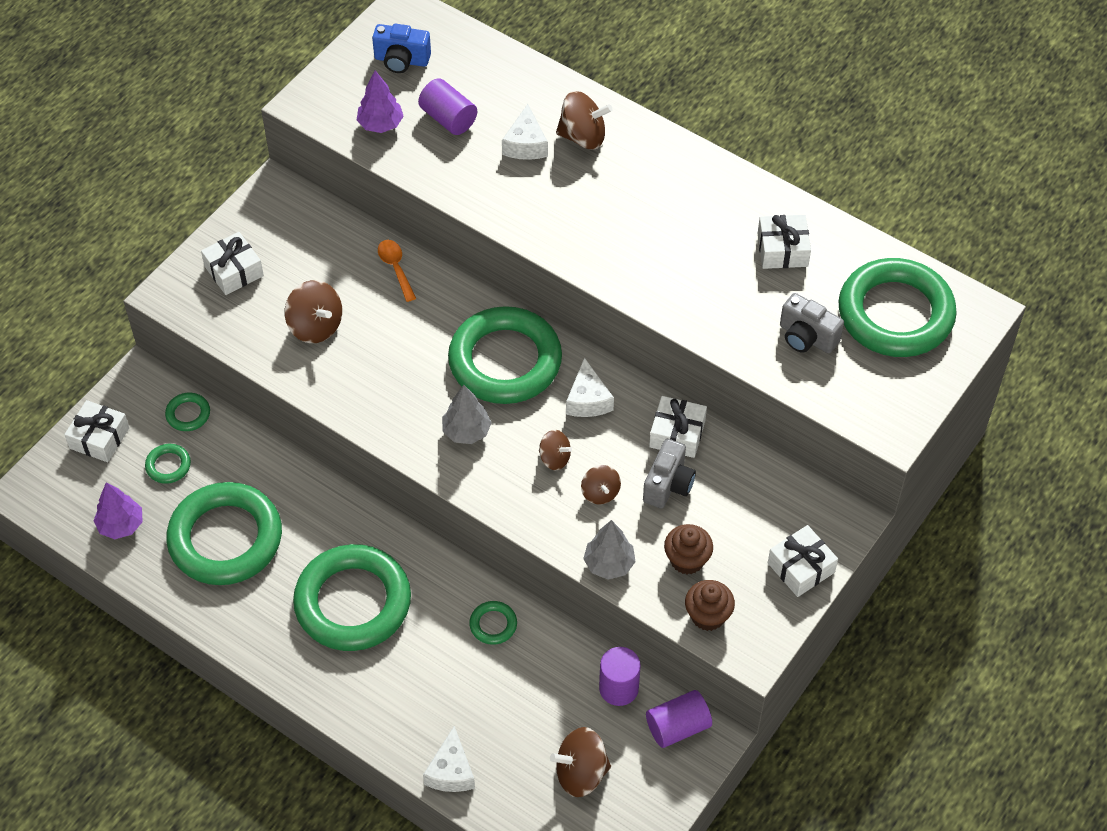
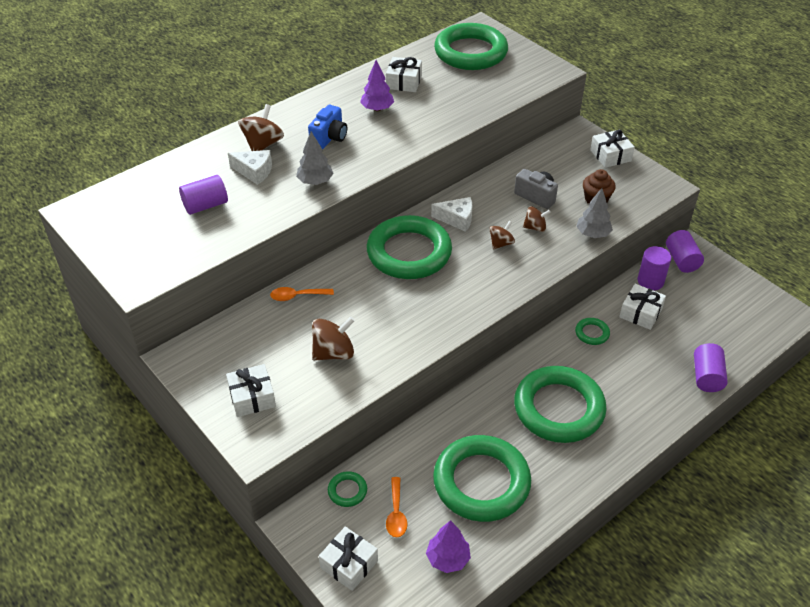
camera: 75 degrees left, 10 degrees down
(168, 466) = (396, 513): green ring -> orange spoon
(380, 124) = (189, 242): purple tree -> purple tree (377, 109)
(401, 60) = (129, 220): blue camera -> blue camera (329, 138)
(451, 771) = (706, 376): white cheese -> purple cylinder
(466, 431) = (464, 283): grey tree -> grey tree (315, 182)
(581, 773) = (712, 311): brown spinning top -> none
(677, 434) = (497, 185): white gift -> white gift (640, 313)
(708, 615) = (639, 199): brown cupcake -> none
(806, 337) = (476, 86): grey camera -> none

